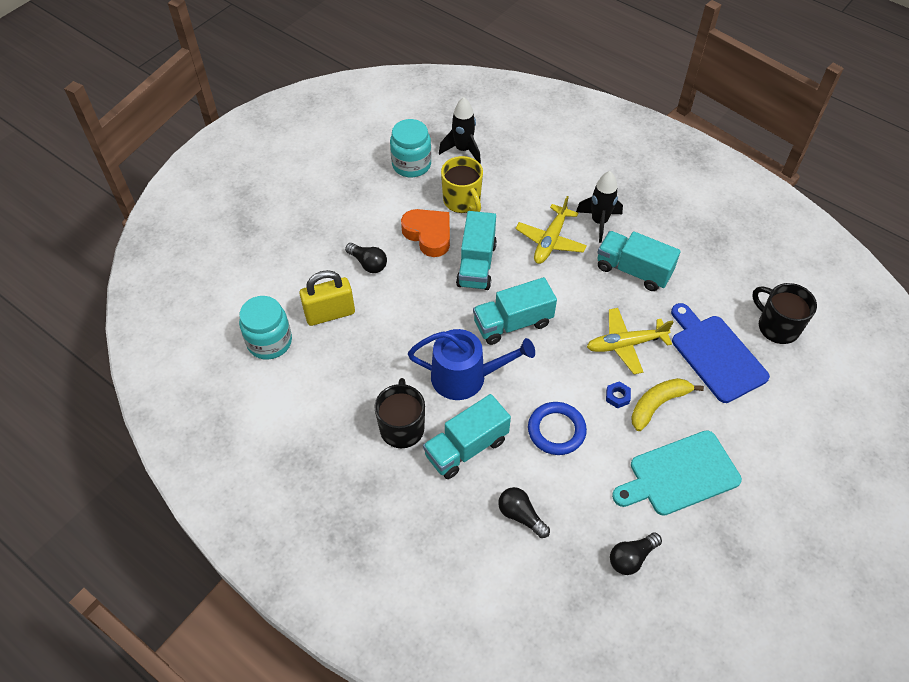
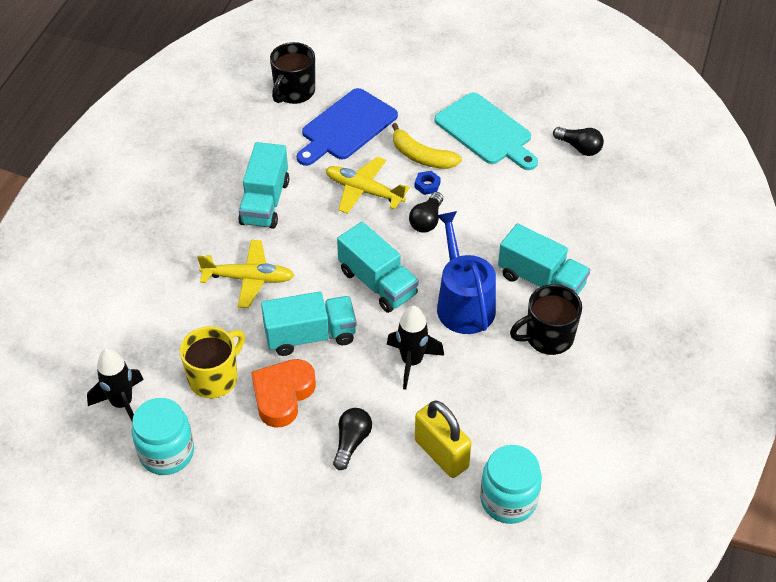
camera: 110 degrees left, 5 degrees down
(521, 515) = (585, 224): black light bulb -> black light bulb (427, 220)
(556, 430) = (487, 220): blue ring -> none
(599, 222) = (205, 243): black rocket -> black rocket (412, 362)
(625, 344) = (364, 191): yellow plane -> yellow plane turned 150 degrees clockwise

